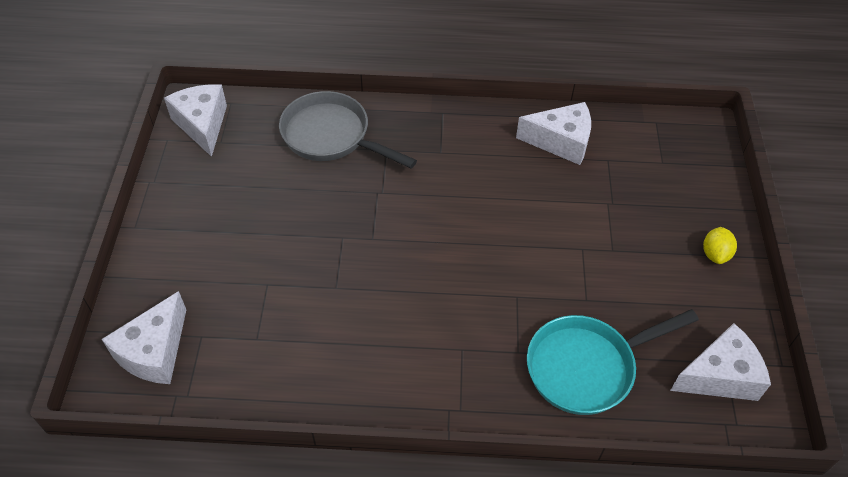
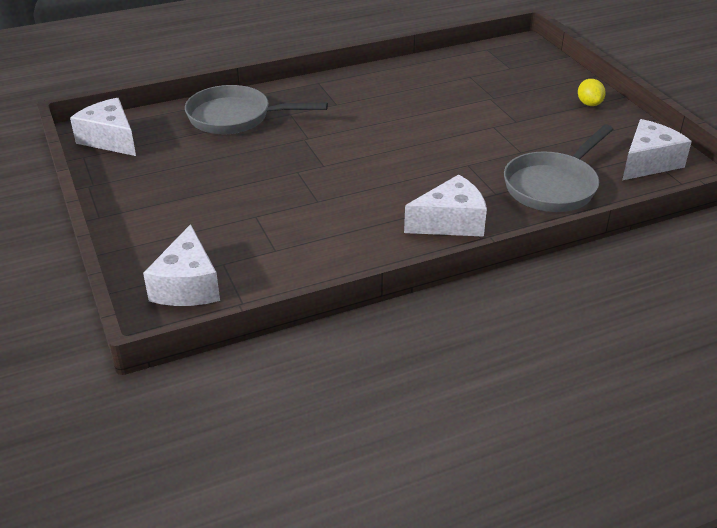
camera: 25 degrees left, 15 degrees down
(561, 142) = (426, 75): white cheese -> white cheese (450, 222)
(587, 367) = (553, 186): turquoise pan -> grey pan

